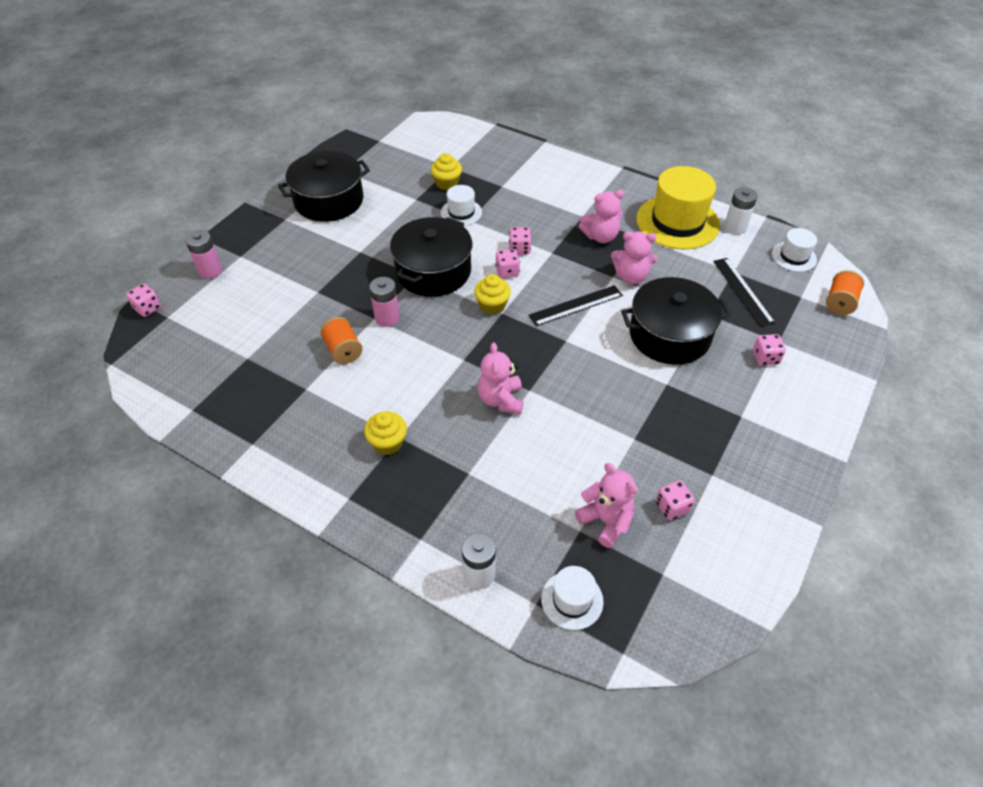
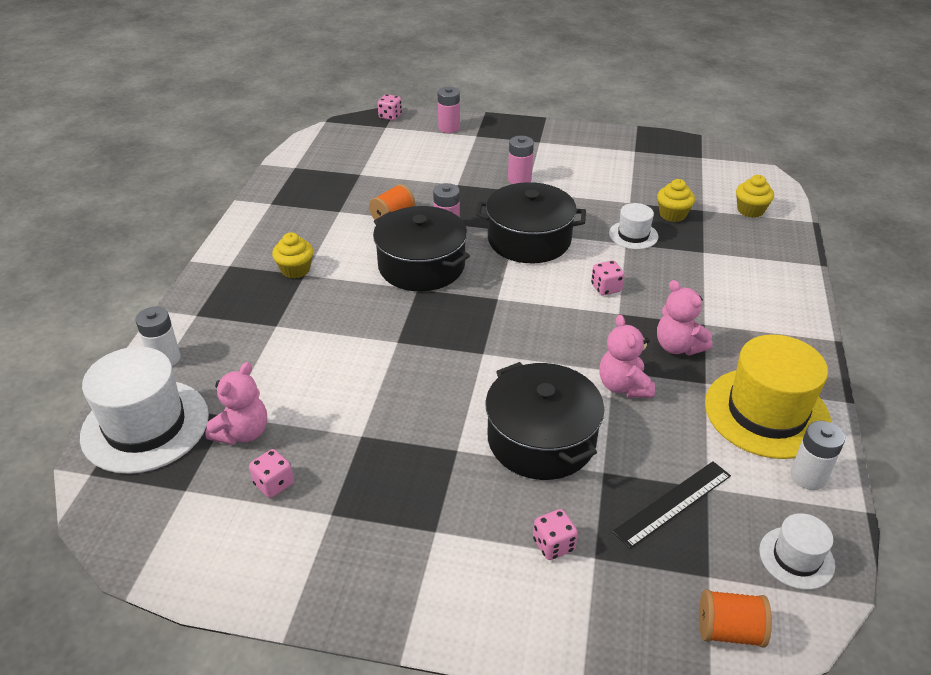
camera: 70 degrees right, 10 degrees down
(329, 200) = (584, 155): black pot -> black pot (421, 266)
(338, 250) = (519, 179): none -> pink battery
(492, 305) = (504, 289): yellow cupcake -> yellow cupcake (750, 210)
(501, 400) = (375, 325): pink teddy bear -> none
(507, 272) = (562, 288): pink dice -> none
(572, 600) = (145, 425): white hat -> white hat, size x1.97
(576, 305) = (543, 350): black ruler -> none

